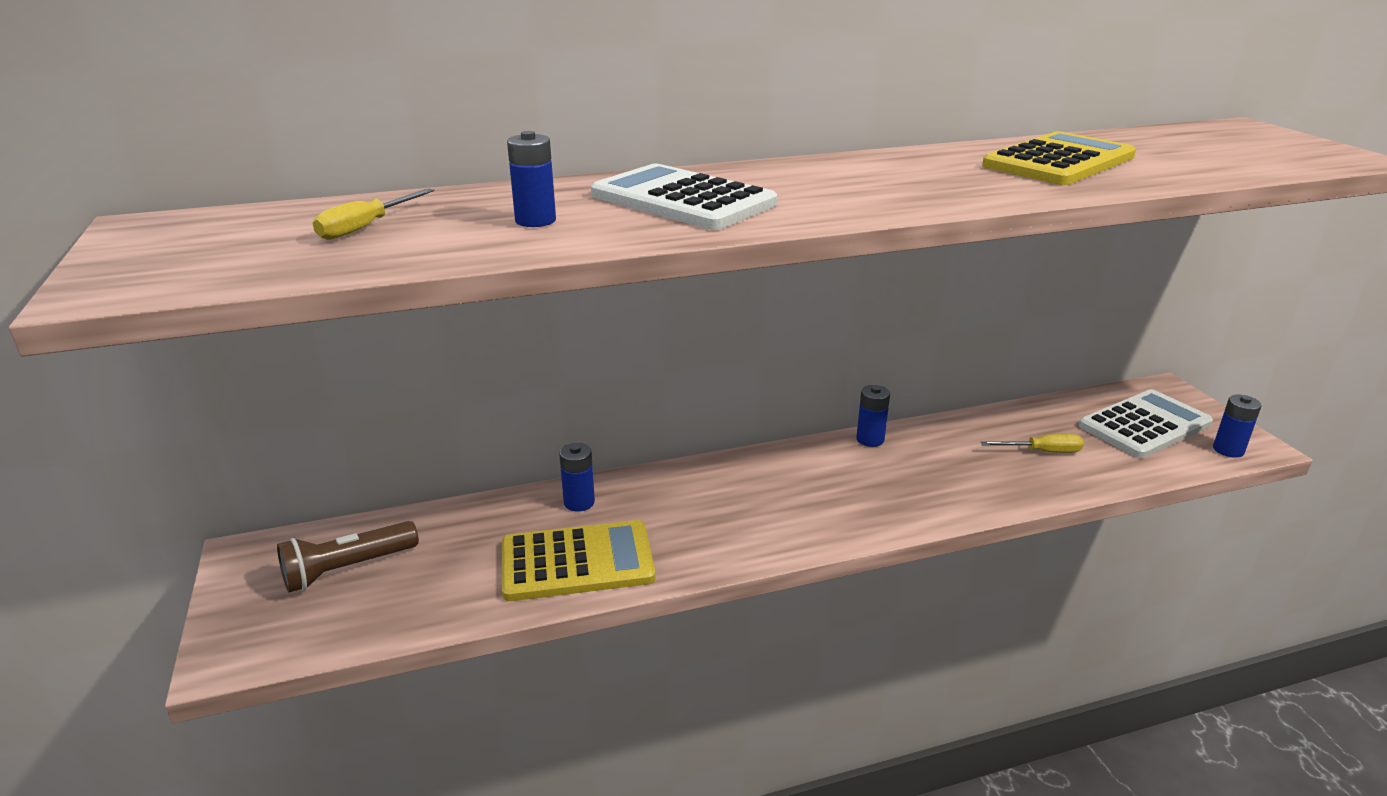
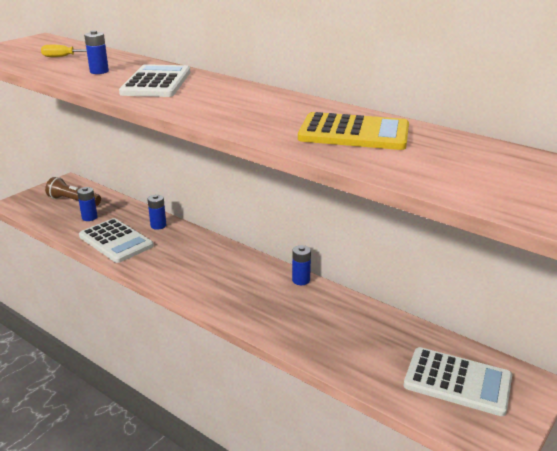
camera: 55 degrees right, 0 degrees up
(577, 562) = (116, 241): yellow calculator -> white calculator
(1042, 452) = (361, 344): yellow screwdriver -> none
(1228, 450) = (471, 430): blue battery -> blue battery (89, 217)

